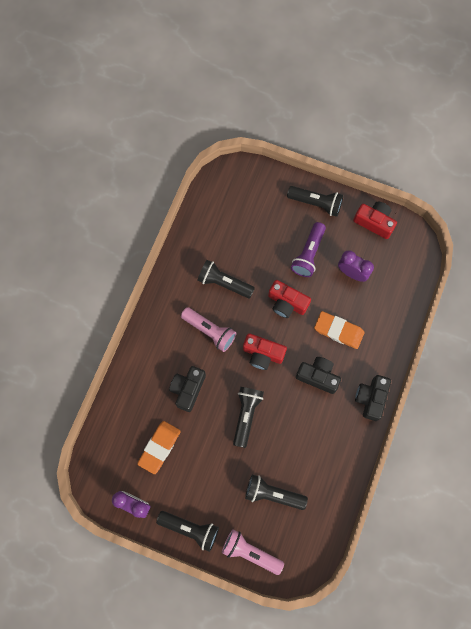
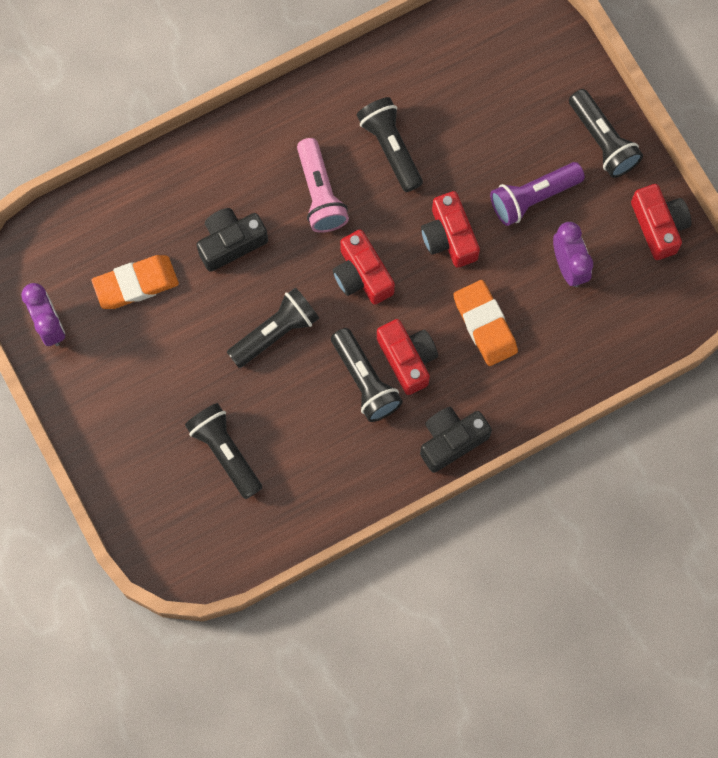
camera: 40 degrees right, 0 degrees up
(190, 529) = (90, 410): black flashlight -> black flashlight (365, 381)
(250, 552) = (138, 496): pink flashlight -> none
(318, 376) = (407, 359): black camera -> red camera

